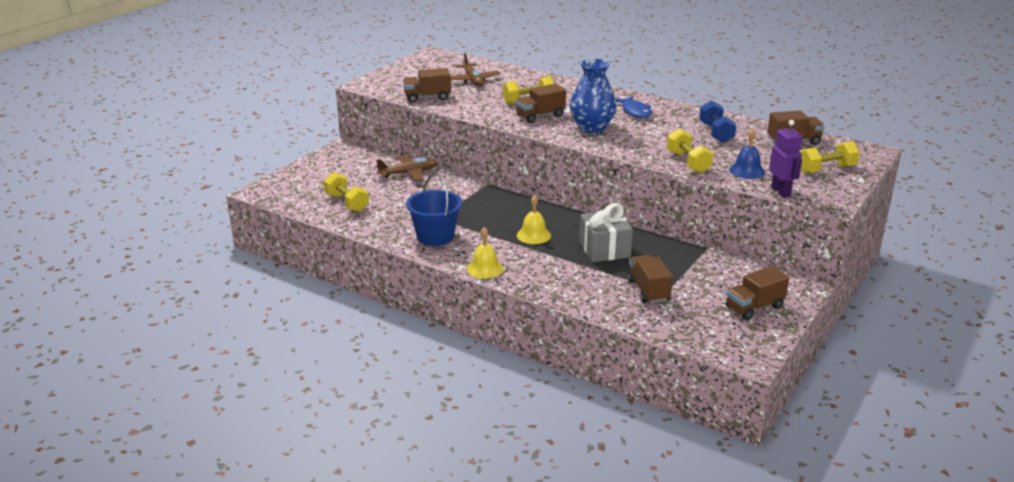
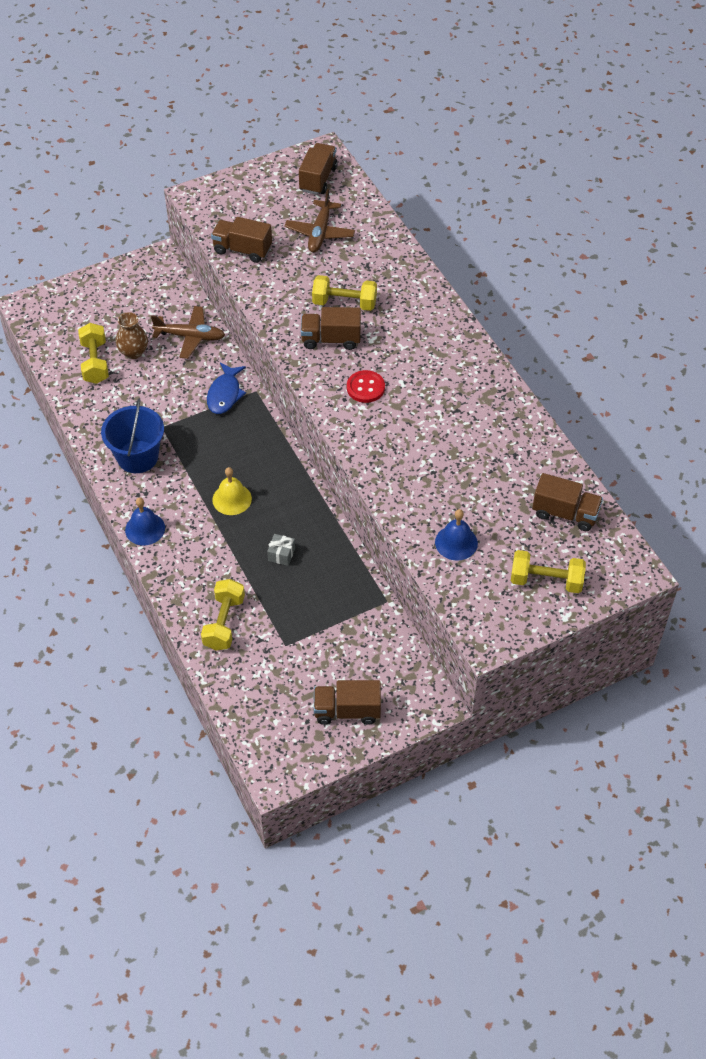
camera: 30 degrees right, 25 degrees up
(372, 191) = (133, 352): none -> brown vase
(484, 269) = (145, 529): yellow bell -> blue bell
(592, 128) = (365, 387): blue vase -> red button
(604, 249) = (281, 554): grey gift -> grey gift, size x0.47
(635, 112) = (443, 375): blue fish -> blue fish (225, 394)
(648, 290) = (268, 636): brown truck -> brown truck (318, 179)
(688, 162) = (408, 499): yellow dumbbell -> yellow dumbbell (224, 623)
(716, 133) = (494, 457): blue dumbbell -> none
(781, 192) = (454, 595): purple robot -> none

